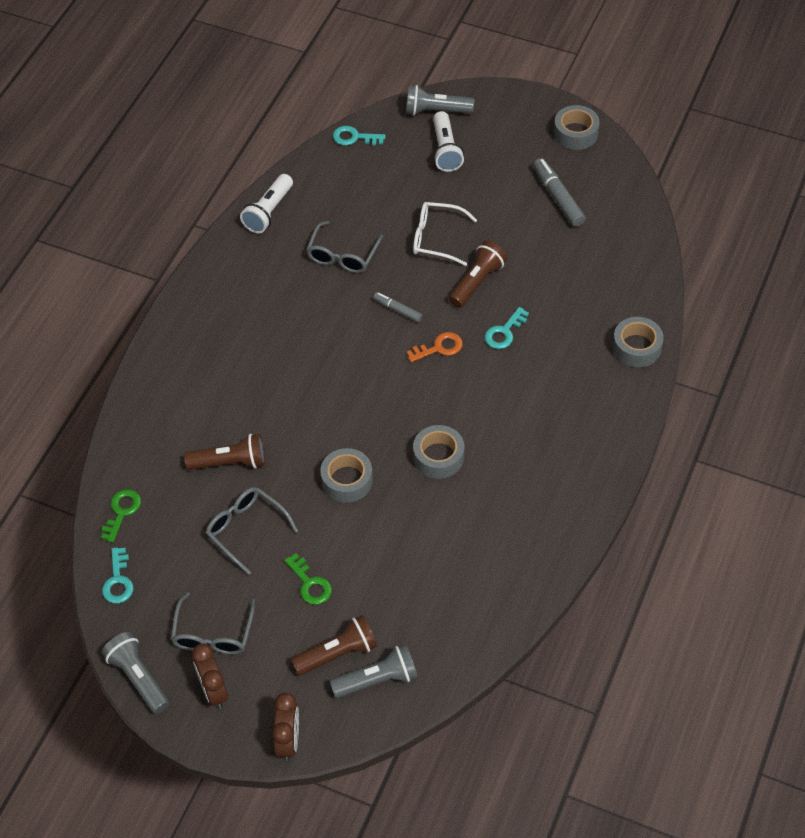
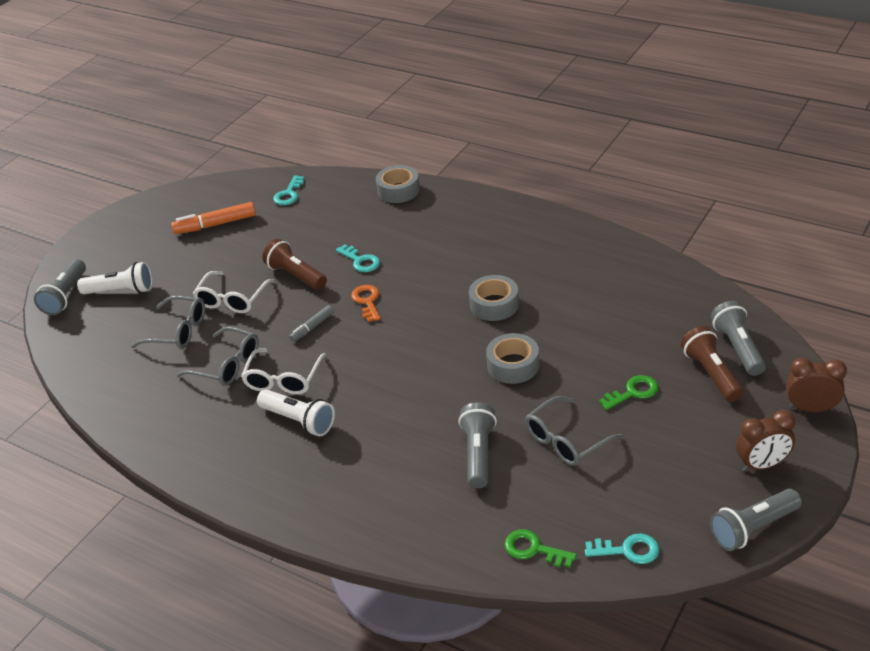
camera: 80 degrees left, 15 degrees down
(213, 634) = (694, 466): grey glasses -> grey glasses (178, 331)
(230, 462) = (478, 454): brown flashlight -> grey flashlight
(268, 212) = (140, 423): white flashlight -> white flashlight (299, 421)
(324, 301) = (283, 380): none -> white glasses
(354, 137) = (68, 354): turquoise key -> turquoise key (289, 194)
(558, 197) = (215, 225): grey marker -> orange marker
(575, 133) = (144, 212): grey tape -> none

